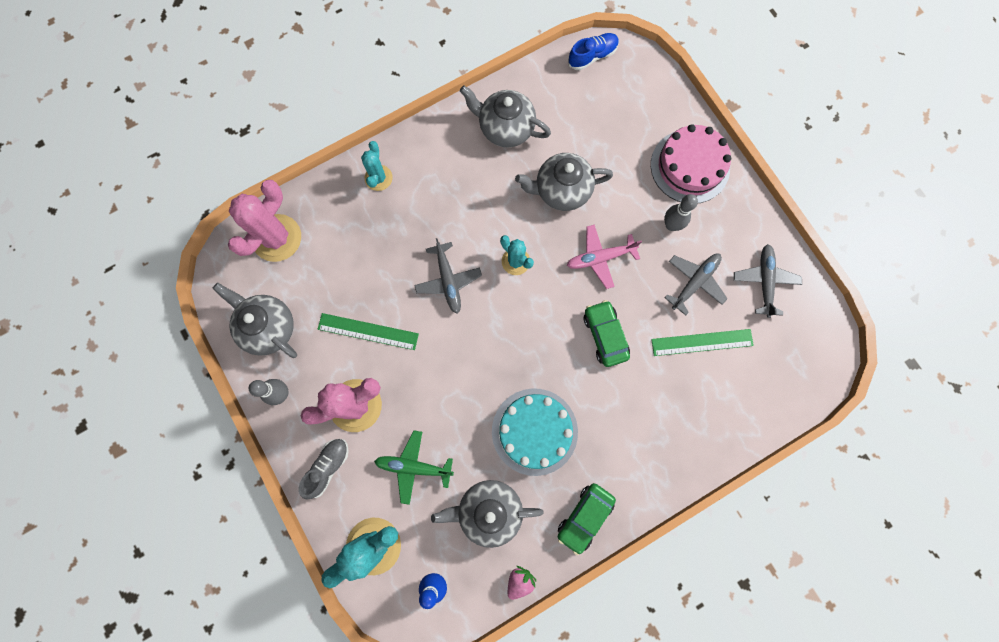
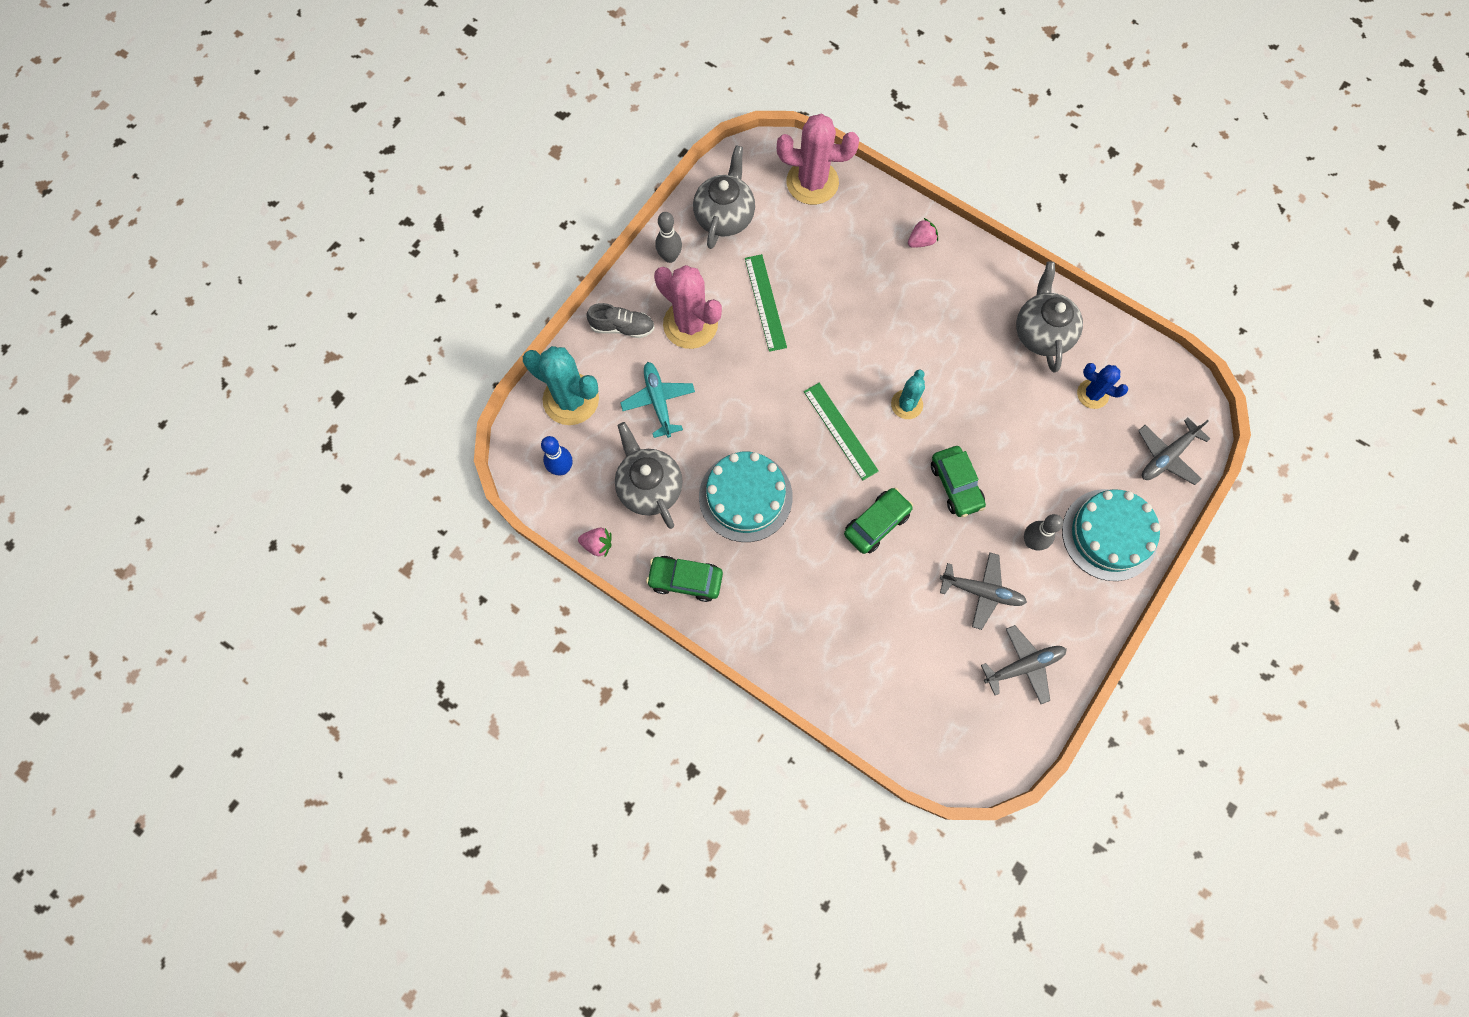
camera: 65 degrees right, 5 degrees down
(378, 178) = (921, 241): turquoise cactus -> pink strawberry
(414, 467) = (658, 402): green plane -> turquoise plane
(448, 280) = (853, 350): grey plane -> grey plane (1167, 456)
(561, 190) = (1006, 416): grey teapot -> none
(573, 118) = (1092, 394): none -> blue cactus
(592, 56) = (1175, 382): blue shoe -> none
(600, 258) = (956, 485): pink plane -> green car
(690, 166) = (1109, 534): pink cake -> turquoise cake
(702, 342) = (921, 625): green ruler -> green ruler (840, 431)

